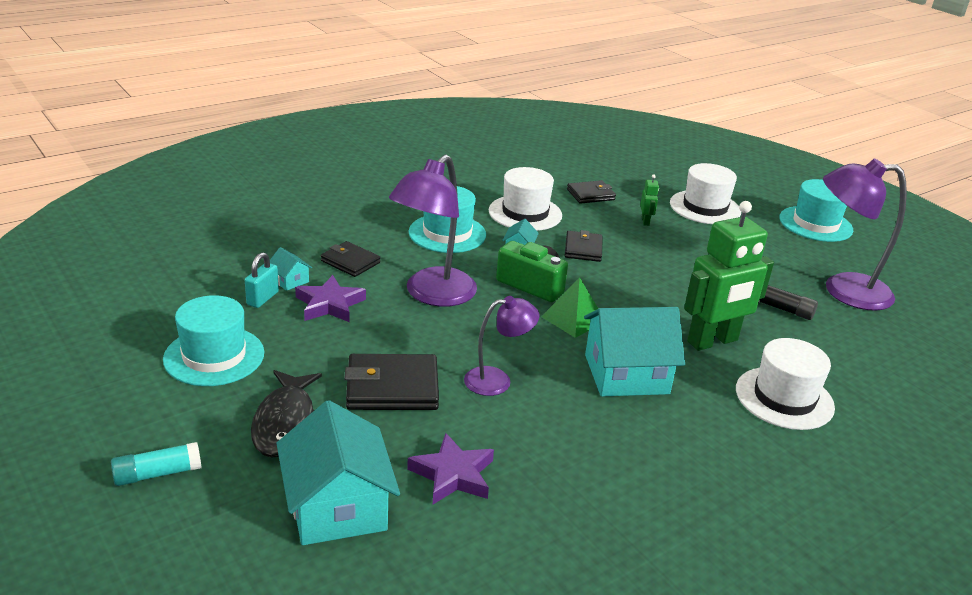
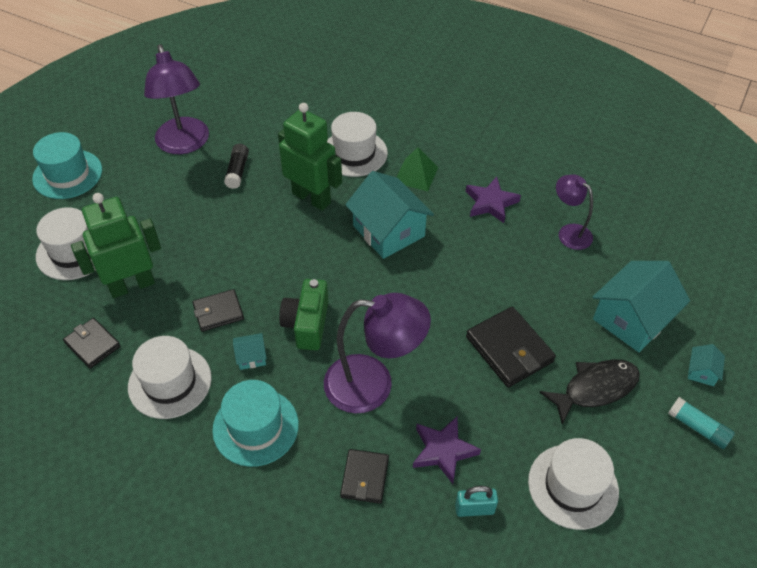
camera: 115 degrees left, 20 degrees up
(214, 356) = (573, 486): turquoise hat -> white hat
(290, 280) = (431, 507): turquoise house -> turquoise house (701, 372)
(453, 475) = (559, 278): purple star -> purple star (490, 203)
(497, 380) = (452, 295): purple lamp -> purple lamp (569, 232)
(573, 319) = (340, 281): green pyramid -> green pyramid (416, 175)
(645, 221) = (132, 285): green robot -> green robot, size x2.47

